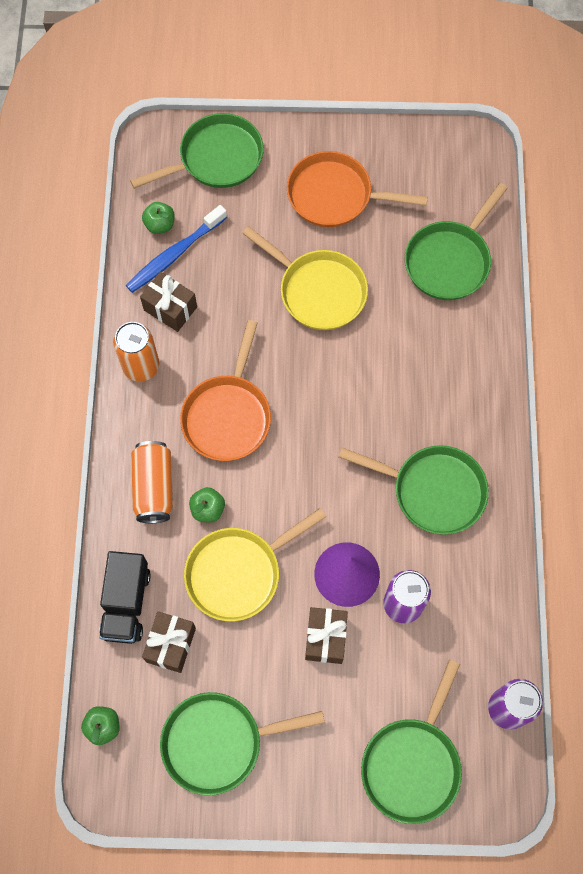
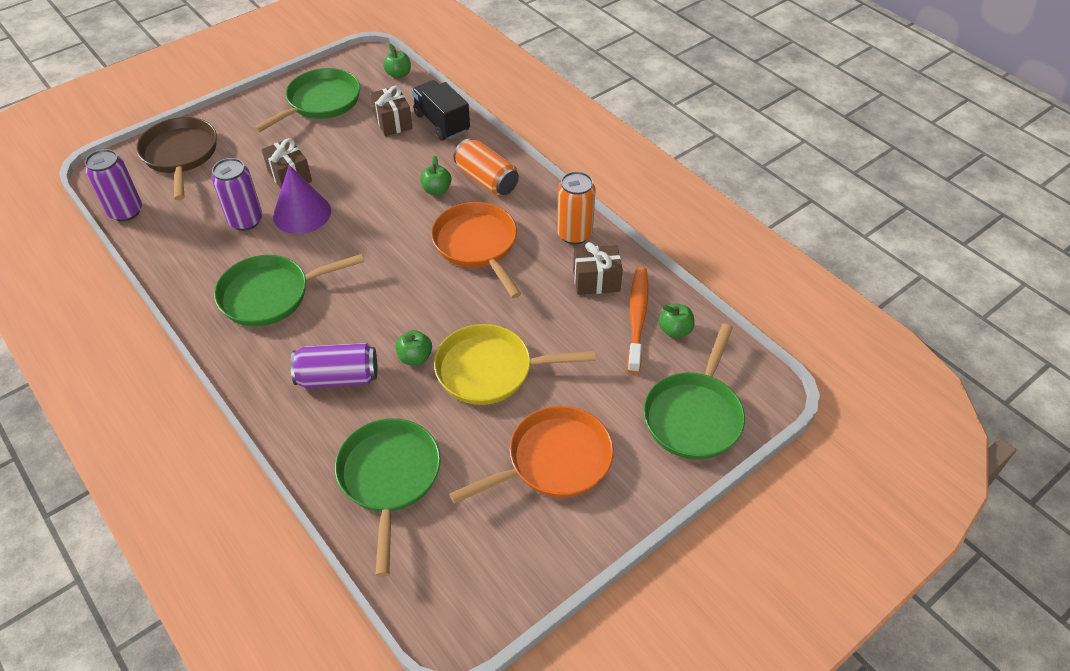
camera: 140 degrees right, 20 degrees down
(174, 254) = (637, 318): blue toothbrush -> orange toothbrush
(239, 572) = (382, 173): yellow pan -> none
(363, 342) = (415, 357): none -> green apple
(413, 763) = (180, 155): green pan -> brown pan
(431, 366) = (338, 377): none -> purple can

